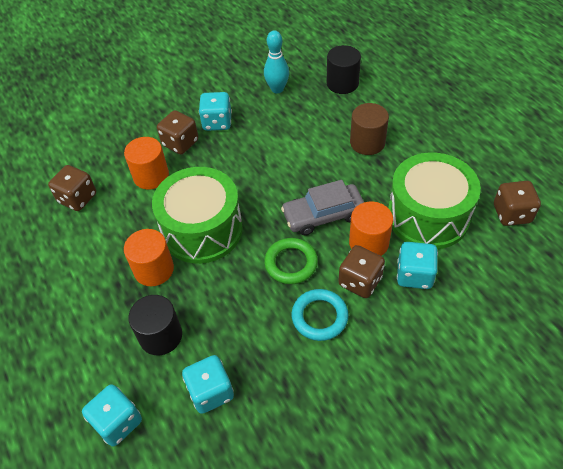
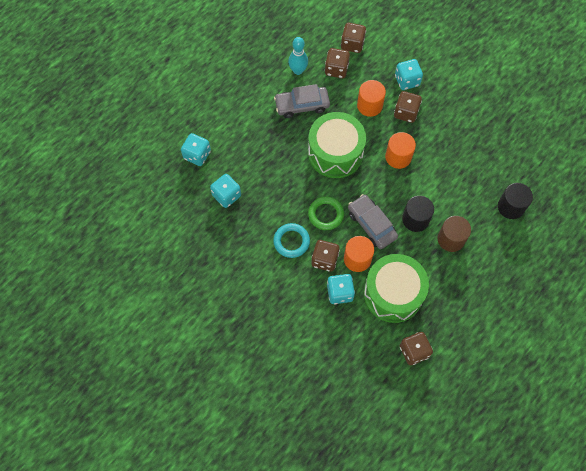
camera: 70 degrees right, 15 degrees up
(51, 172) = (352, 44): none -> brown dice
(109, 251) = (302, 105): none -> grey car
(154, 269) = (296, 136): orange cylinder -> orange cylinder (398, 157)
(161, 336) = (253, 157): black cylinder -> black cylinder (415, 219)
(217, 122) = (435, 130): turquoise dice -> turquoise dice (407, 80)
(277, 89) = (486, 160): turquoise bowling pin -> turquoise bowling pin (298, 70)

